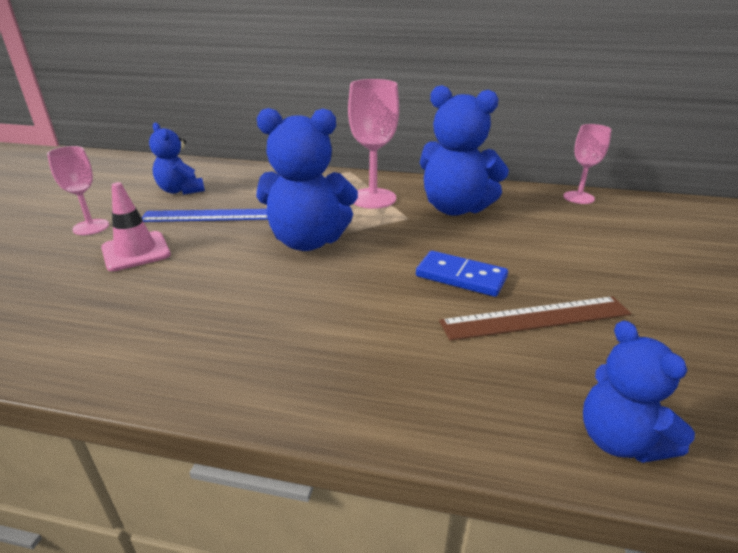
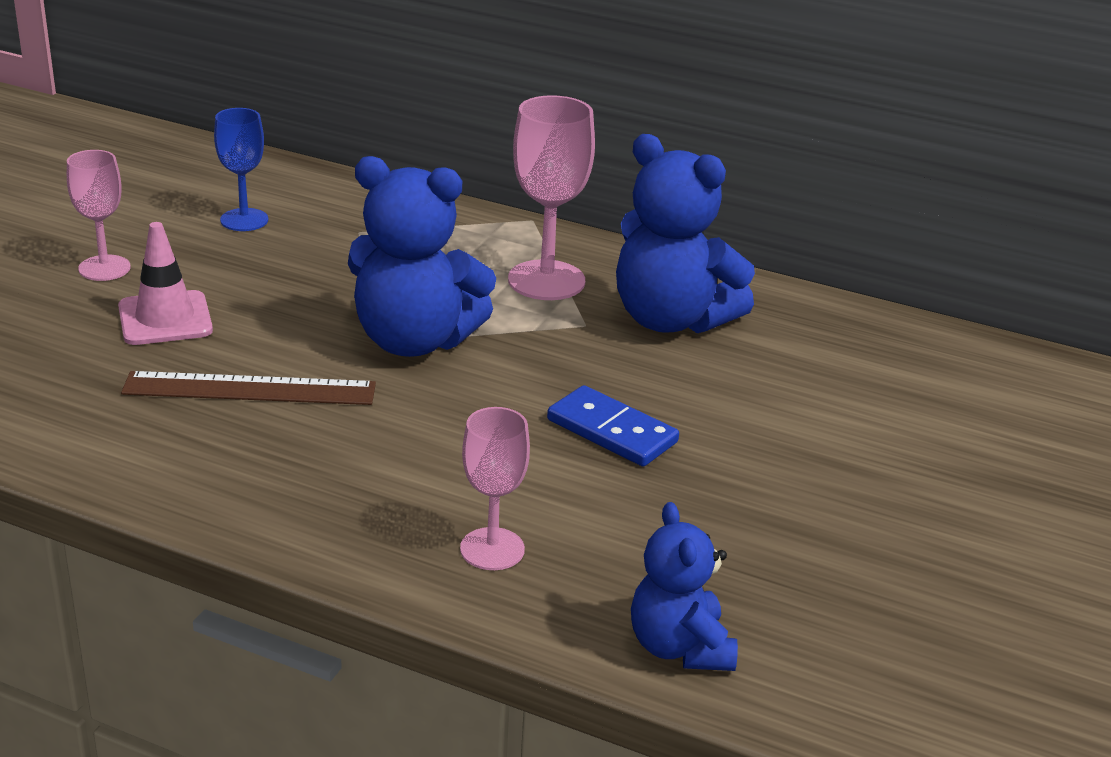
camera: 10 degrees right, 0 degrees up
(181, 190) = (244, 220): blue teddy bear -> blue goblet
(213, 215) = (286, 275): blue ruler -> none
(536, 318) = (679, 503): brown ruler -> brown ruler (250, 389)
(578, 197) = (895, 330): pink goblet -> pink goblet (492, 549)

